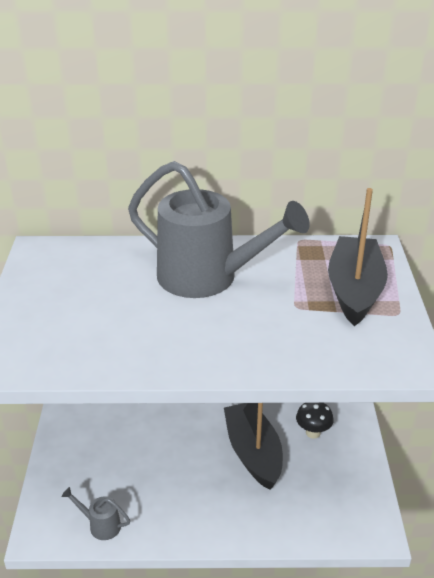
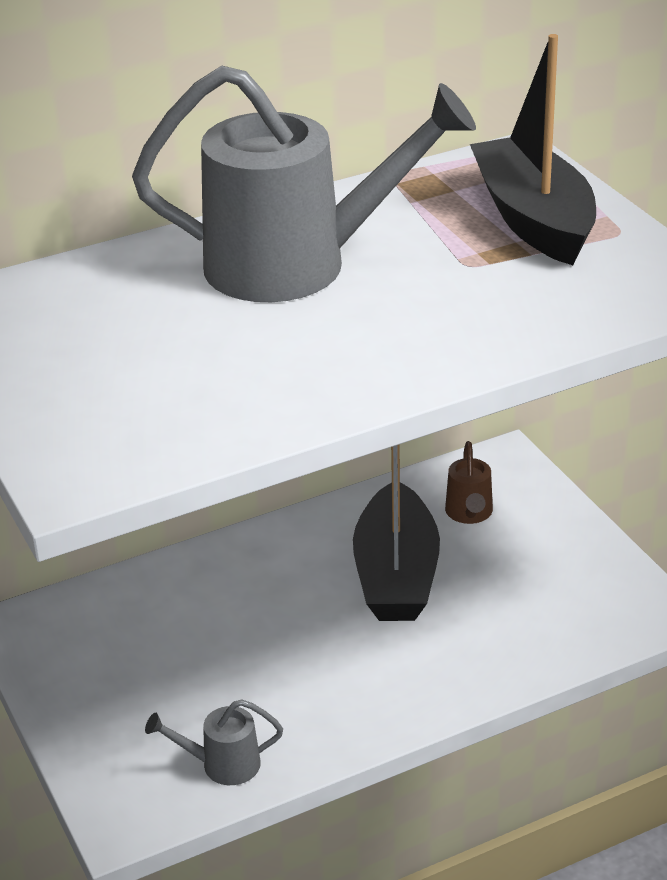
camera: 25 degrees left, 0 degrees up
(253, 453) = (396, 574): black boat -> black boat turned 135 degrees counterclockwise
(313, 432) = (469, 514): black mushroom -> brown watering can

